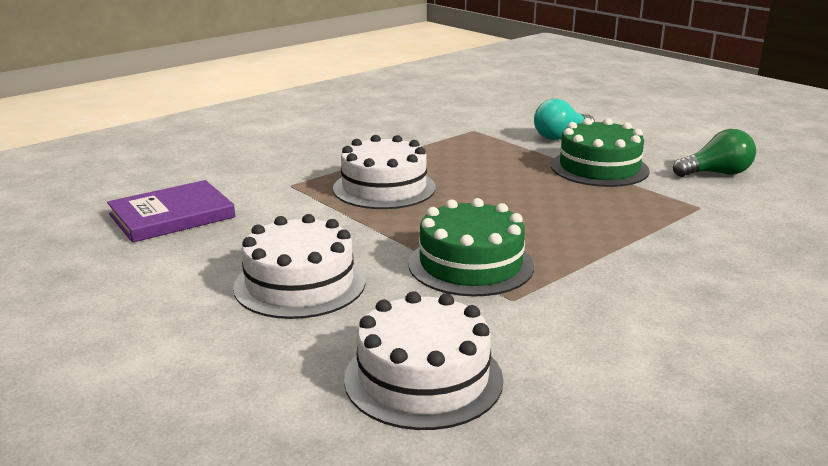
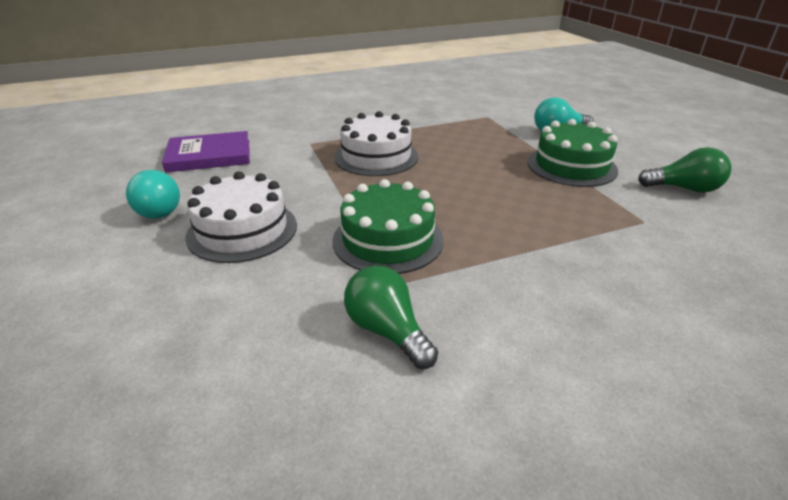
camera: 20 degrees right, 10 degrees up
(172, 280) = (161, 208): none -> turquoise light bulb
(423, 378) = (256, 347): white cake -> none
(539, 339) = (387, 331): none -> green light bulb

